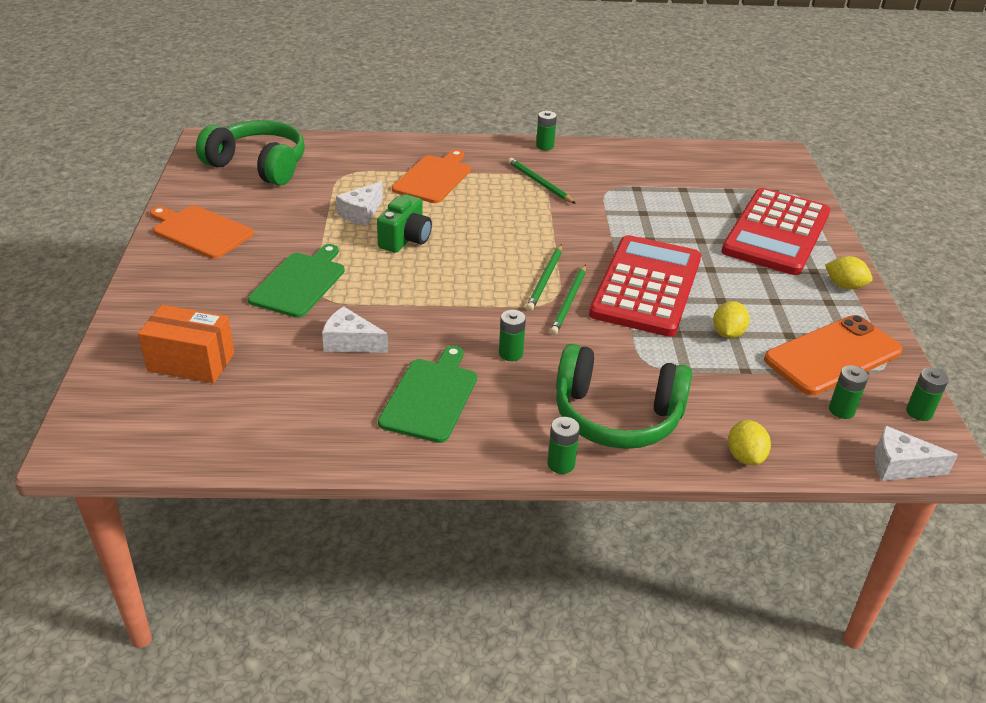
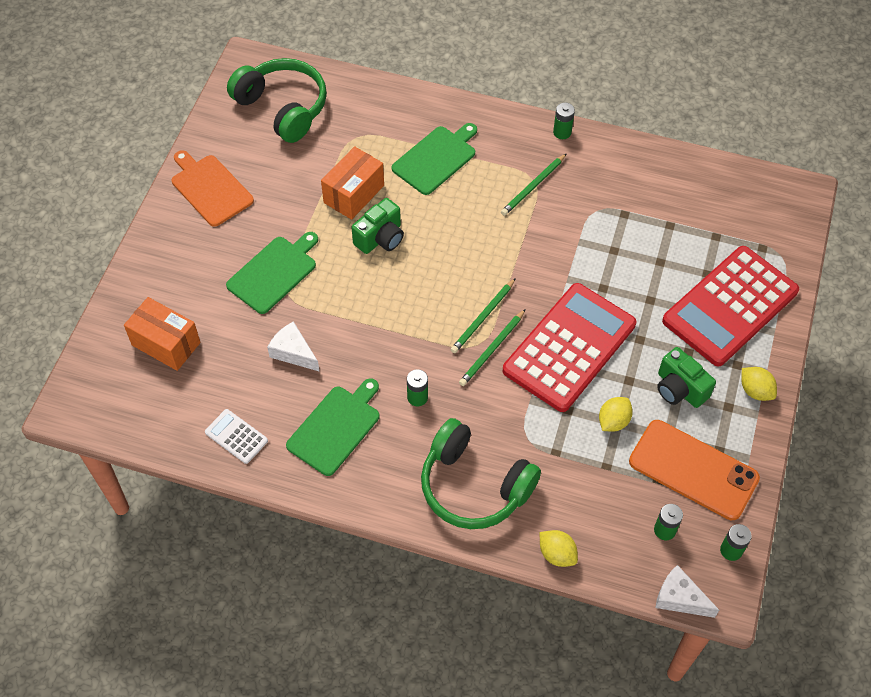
camera: 20 degrees right, 20 degrees up
(312, 429) = (236, 436): none -> white calculator
(361, 213) = (354, 194): white cheese -> orange box
(433, 178) = (436, 158): orange cutting board -> green cutting board
(539, 183) = (533, 186): green pencil -> green pencil turned 120 degrees counterclockwise
(561, 464) = (409, 521): green battery -> none
(745, 456) = (557, 554): yellow lemon -> yellow lemon turned 60 degrees counterclockwise
(774, 297) = (679, 389): none -> green camera
(833, 356) = (693, 470): orange phone -> orange phone turned 45 degrees clockwise

